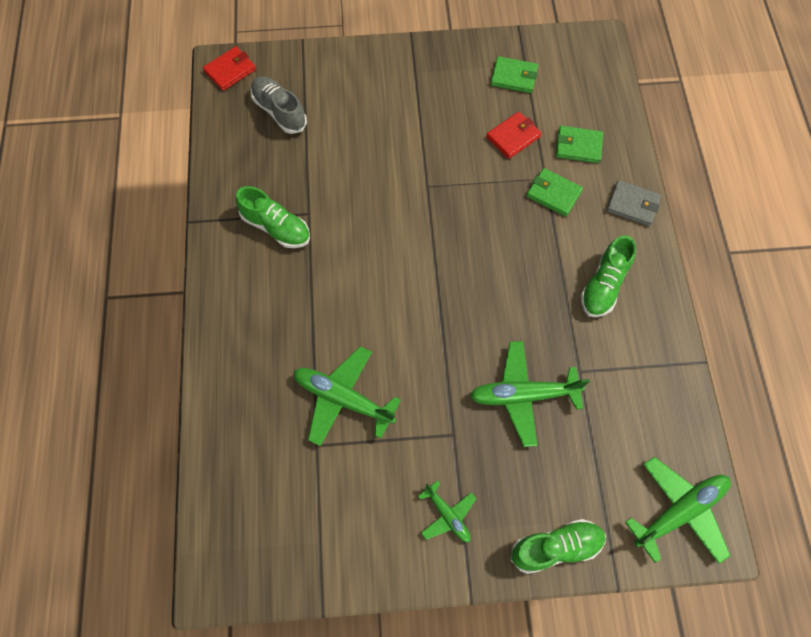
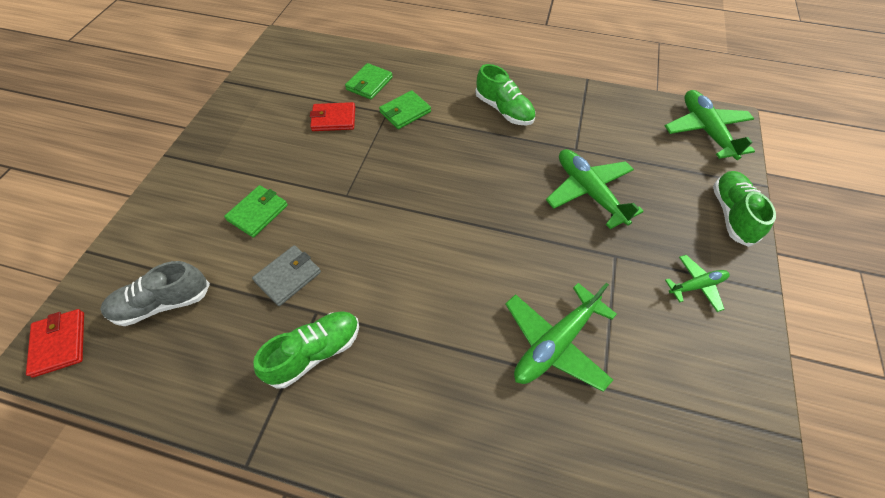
camera: 70 degrees left, 10 degrees down
(513, 137) = (333, 119): red wallet -> red wallet turned 75 degrees counterclockwise
(514, 77) = (273, 100): green wallet -> green wallet (258, 213)
(523, 395) = (588, 192): green plane -> green plane turned 135 degrees clockwise
(632, 205) = (440, 72): grey wallet -> grey wallet (288, 277)

